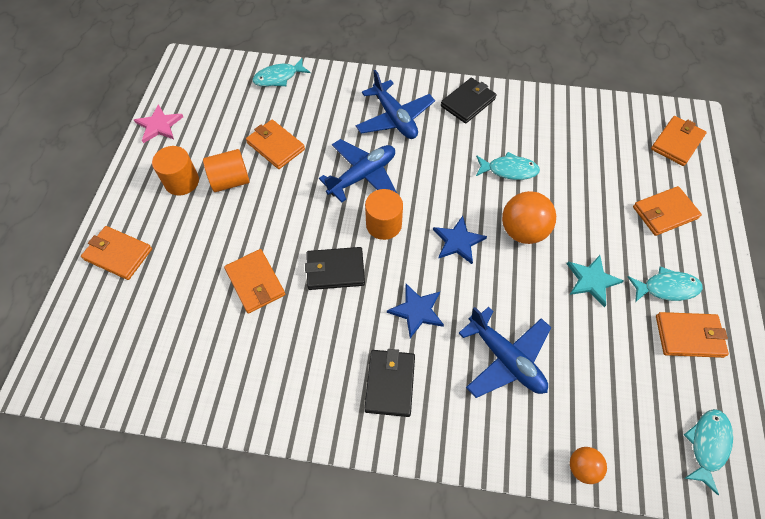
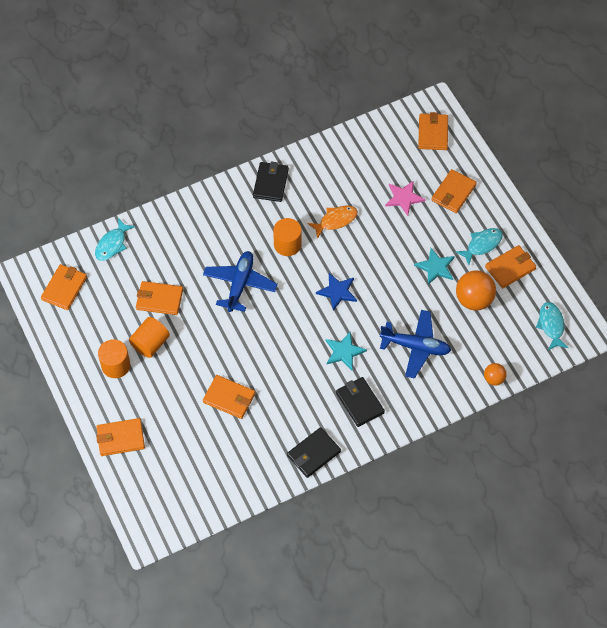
camera: 35 degrees left, 0 degrees up
(159, 125) = (57, 336): pink star -> pink star (404, 198)
(204, 90) = (64, 288): none -> orange wallet
(335, 270) = (273, 358): black wallet -> black wallet (313, 454)
(383, 224) = (281, 310): orange cylinder -> orange cylinder (287, 244)
(394, 118) = (227, 227): blue plane -> none
(417, 311) = (344, 352): blue star -> turquoise star
(509, 170) = (335, 220): turquoise fish -> orange fish
(523, 231) = (373, 259): orange ball -> orange ball (473, 300)

